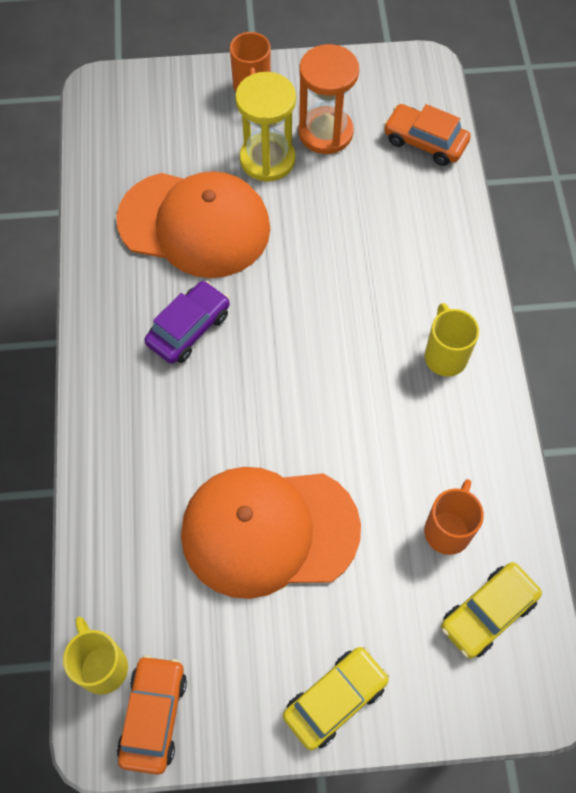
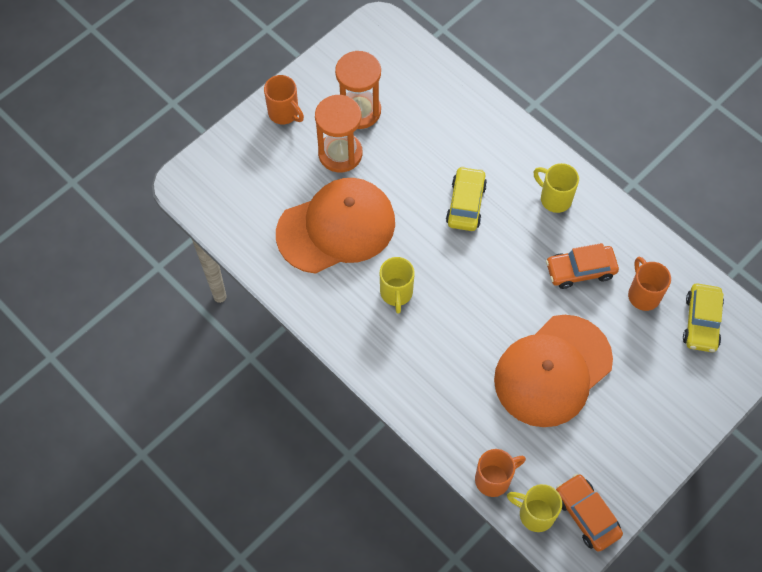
camera: 40 degrees left, 0 degrees up
(98, 592) = (494, 479): none -> orange mug
(189, 328) = (396, 293): purple car -> yellow mug
(267, 159) = (340, 153): yellow hourglass -> orange hourglass
(335, 699) = (668, 428): yellow car -> yellow car (466, 204)
(425, 142) = (424, 74): orange car -> orange car (580, 270)

